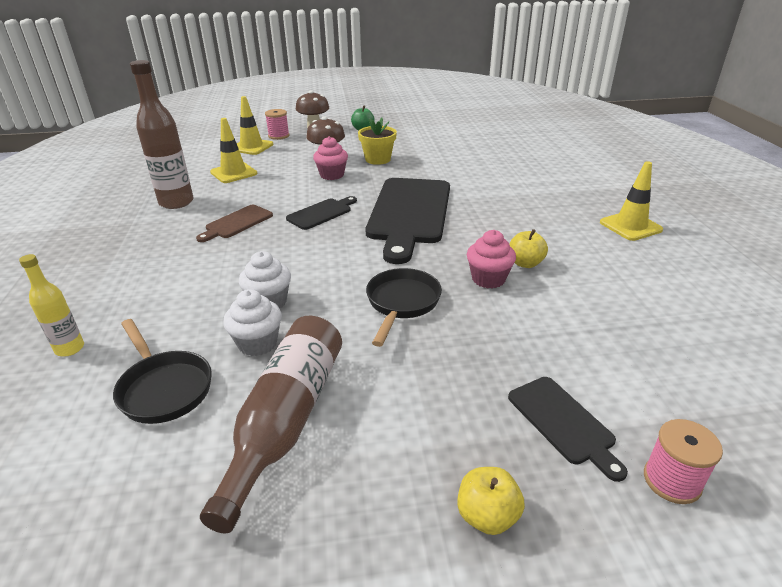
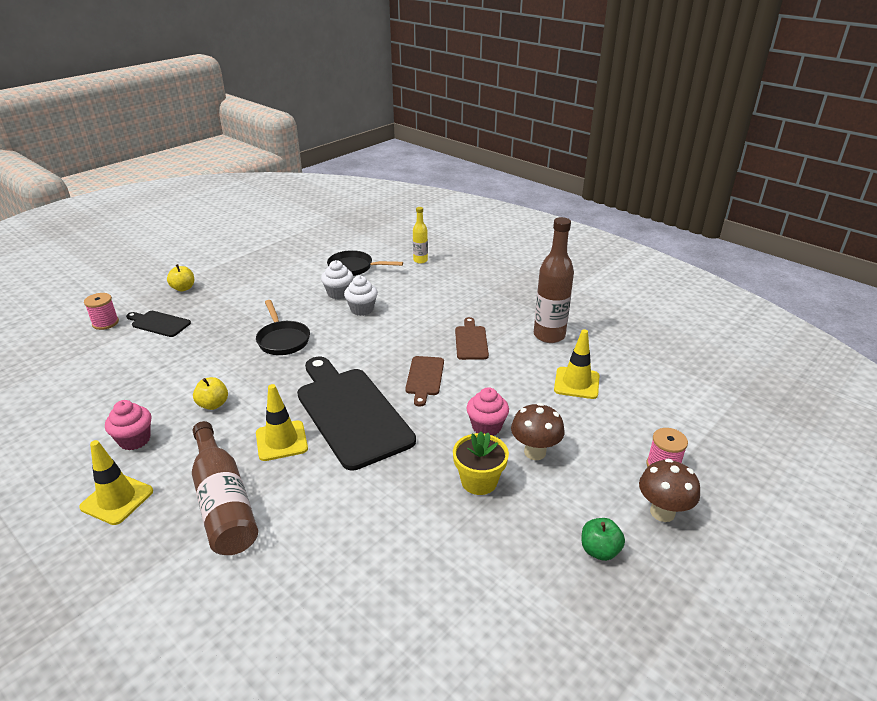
camera: 140 degrees right, 0 degrees up
(251, 147) = (643, 428): yellow traffic cone -> yellow traffic cone (281, 441)
(286, 420) = (287, 279): brown bottle -> brown bottle (223, 502)
(321, 213) = (424, 378): black cutting board -> brown cutting board
(488, 279) = (236, 379): pink cupcake -> pink cupcake (134, 440)

